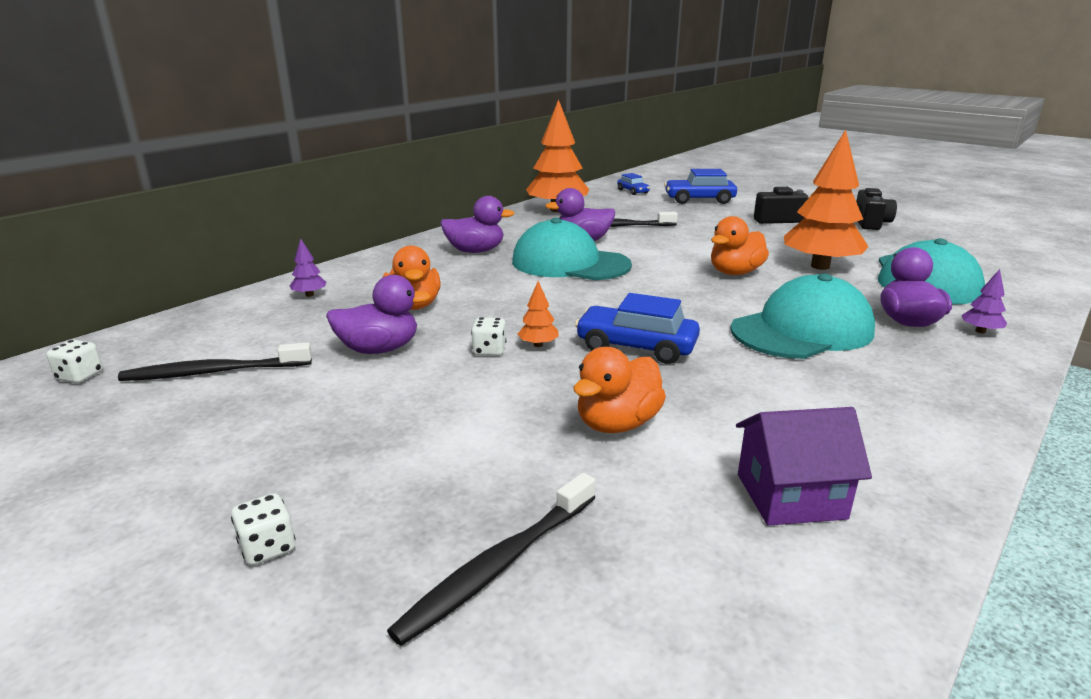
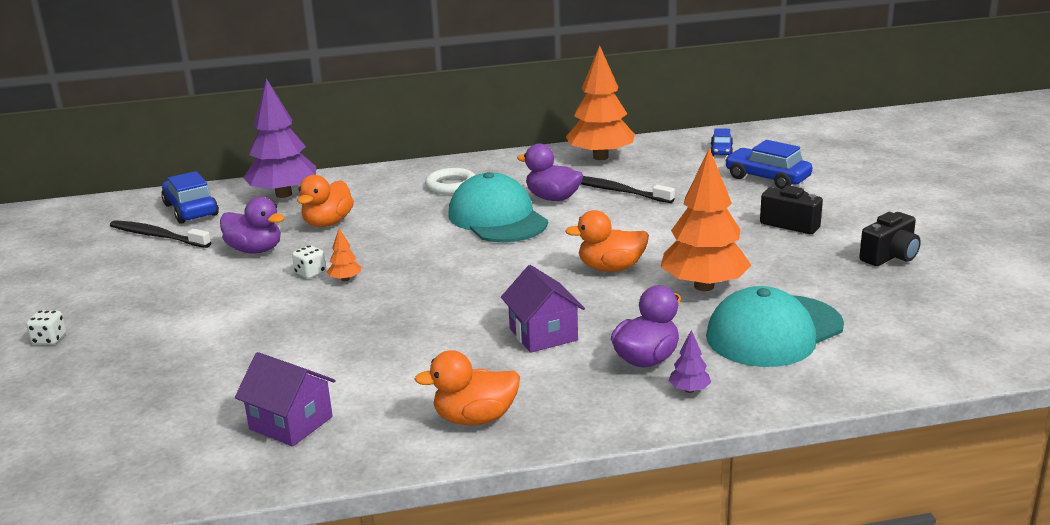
camera: 40 degrees right, 0 degrees up
(80, 376) = (101, 217): white dice -> none
(309, 295) = (284, 194): purple tree -> purple tree, size x2.47
(475, 251) = (451, 185): purple duck -> white ring
(499, 565) = (112, 388): black toothbrush -> none
(617, 424) = (288, 347): orange duck -> orange duck (475, 418)
(636, 347) = (400, 303): blue car -> blue car (191, 210)
(802, 330) = (543, 334): turquoise cap -> purple house

